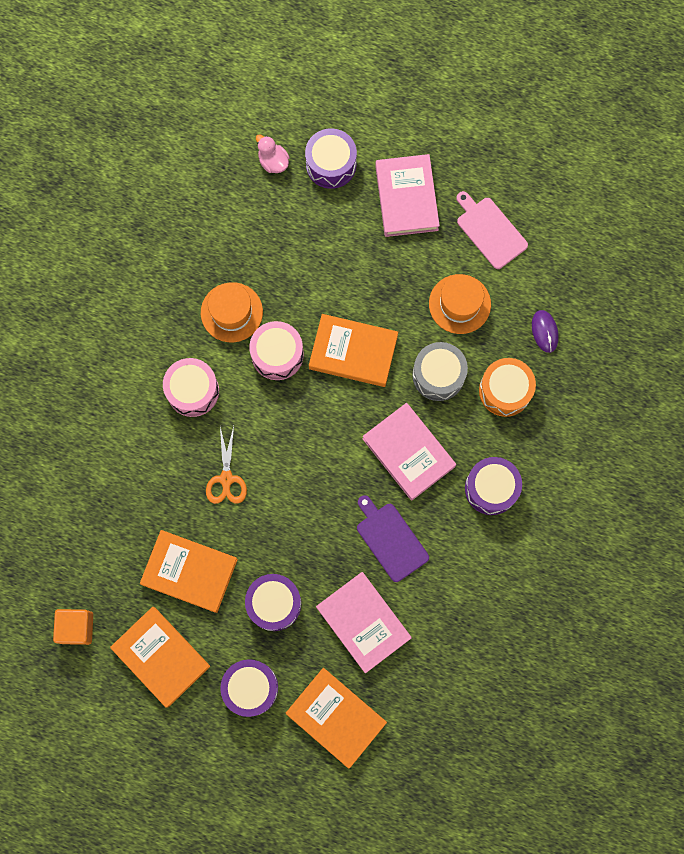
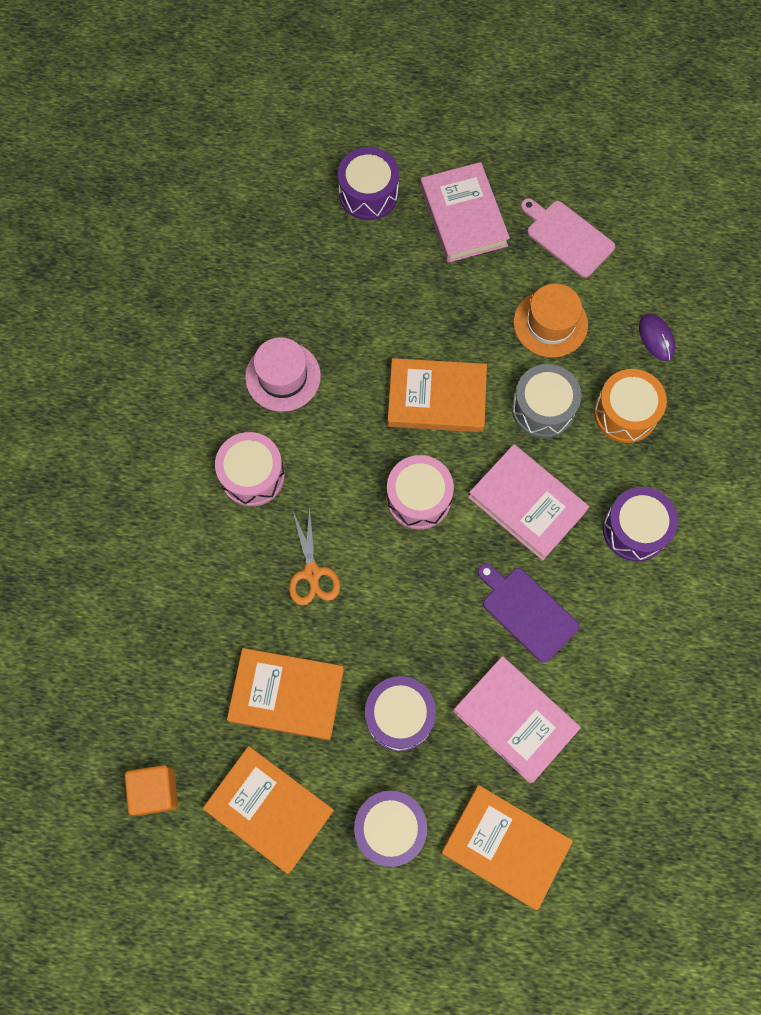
camera: 10 degrees left, 5 degrees down
(231, 312) = (283, 376): orange hat -> pink hat
(273, 162) = (301, 201): pink duck -> none
(277, 354) = (346, 416): pink drum -> pink drum (419, 498)

